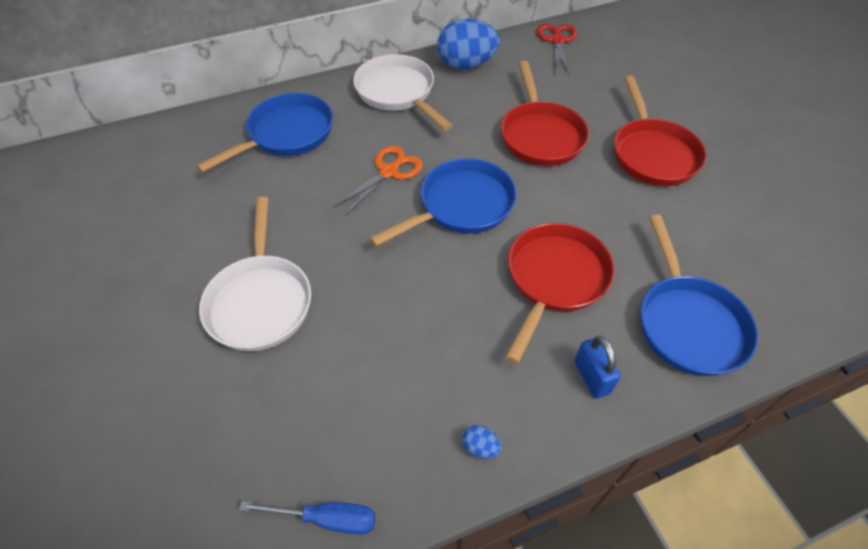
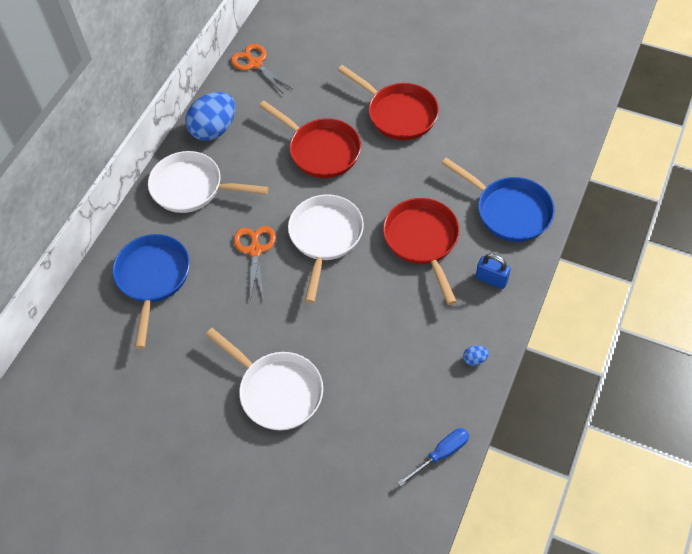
camera: 40 degrees left, 5 degrees up
(461, 206) = (325, 237): blue pan -> white pan
(557, 41) = (255, 64): red scissors -> orange scissors

